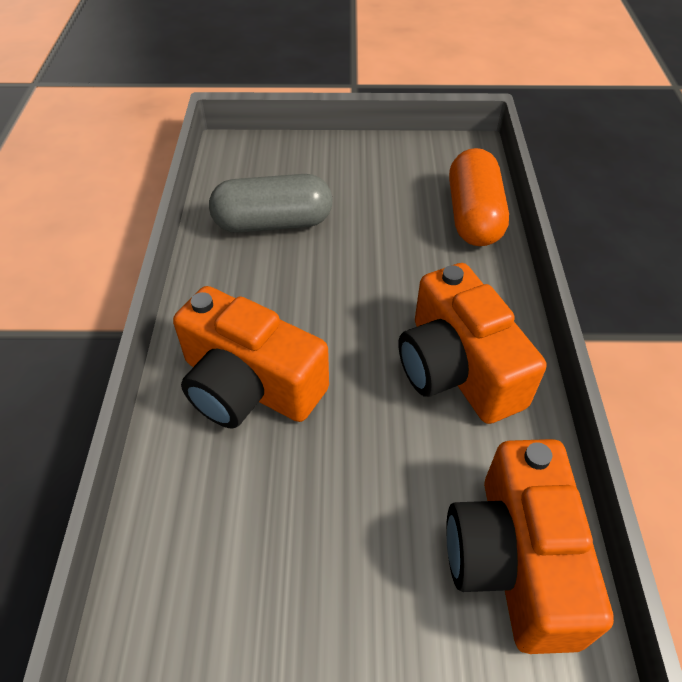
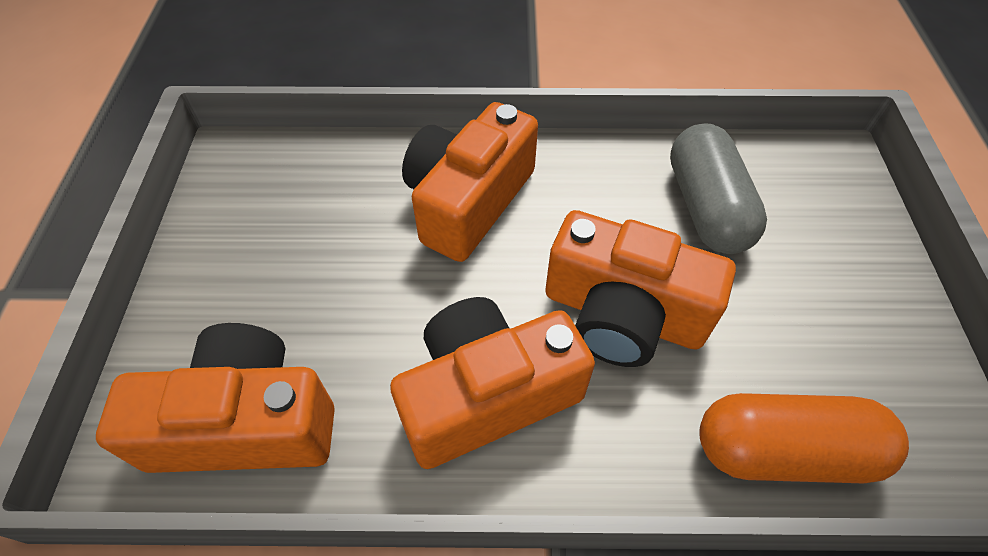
camera: 90 degrees right, 5 degrees up
(377, 281) = (623, 314): none -> orange camera

